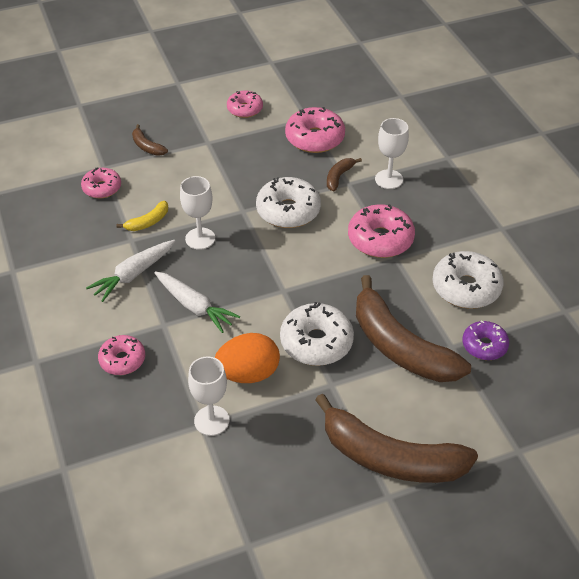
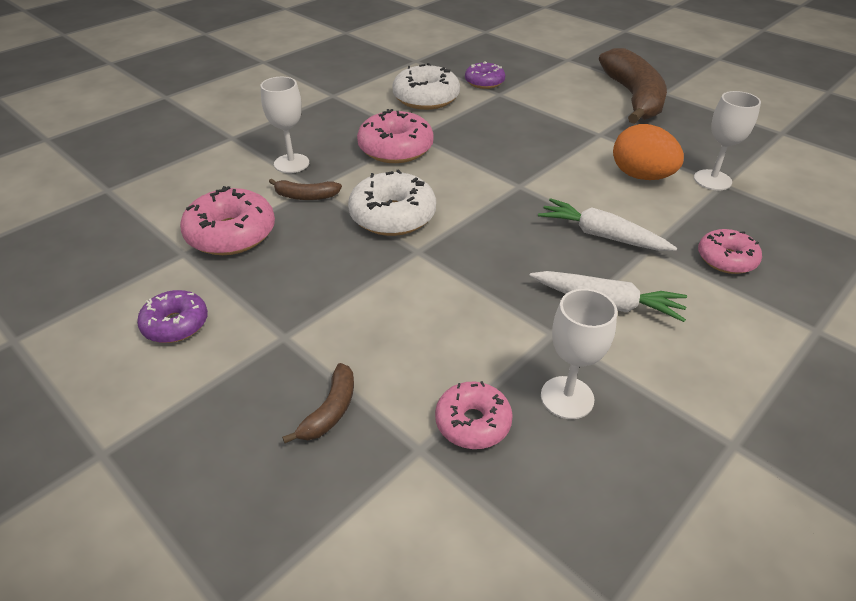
camera: 115 degrees left, 5 degrees down
(148, 222) = (505, 330): yellow banana -> none
(194, 306) = (601, 235): white carrot -> white carrot turned 75 degrees counterclockwise
(200, 238) = (495, 269): white goblet -> white goblet (567, 397)
(245, 109) = (176, 324): pink donut -> purple donut
(316, 342) = (564, 151): white donut -> none
(400, 347) = (524, 113): brown banana -> none

